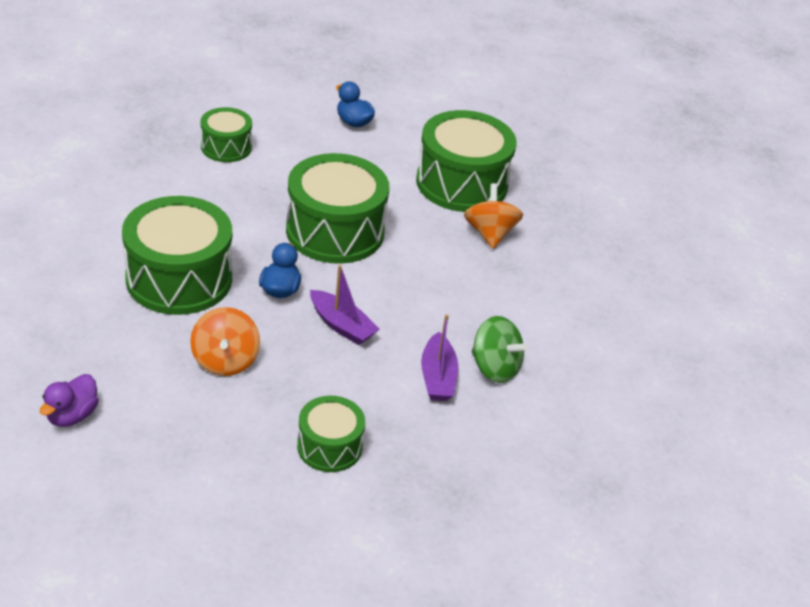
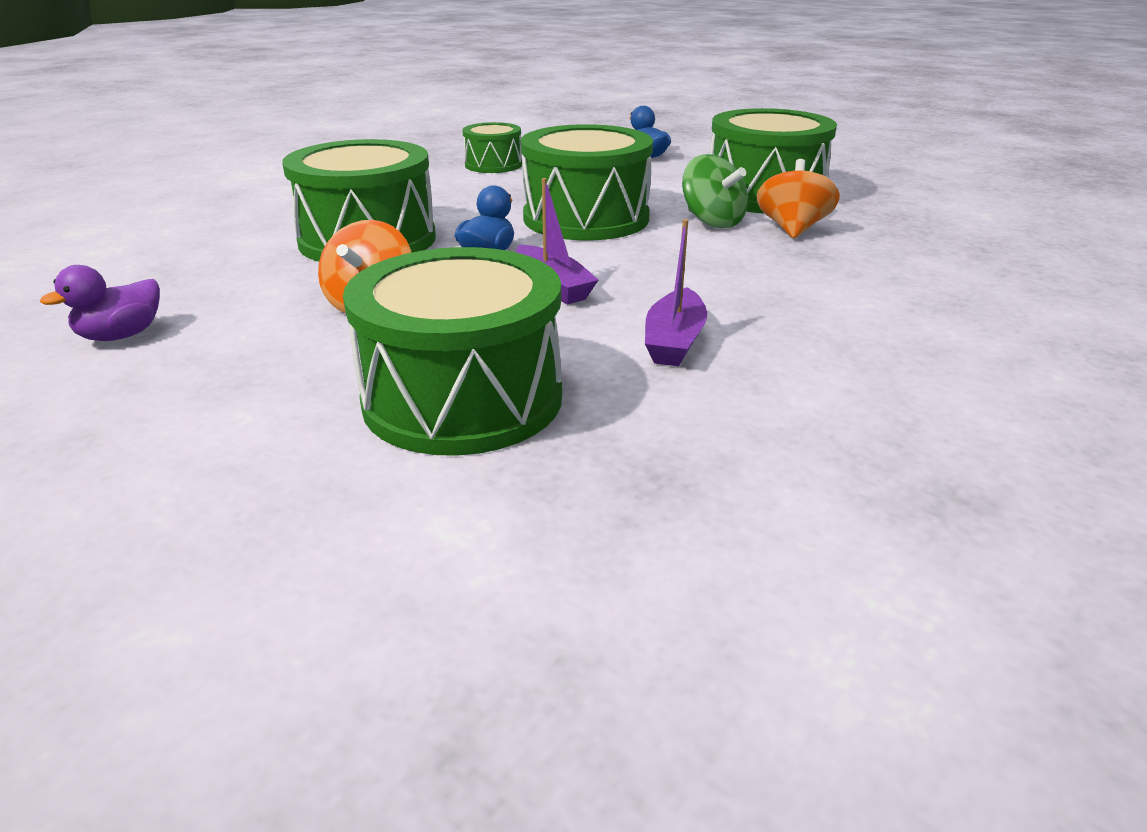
camera: 20 degrees right, 10 degrees down
(329, 446) = (463, 398): green drum -> green drum, size x1.82
(494, 368) = (770, 339): green spinning top -> green spinning top (712, 222)

